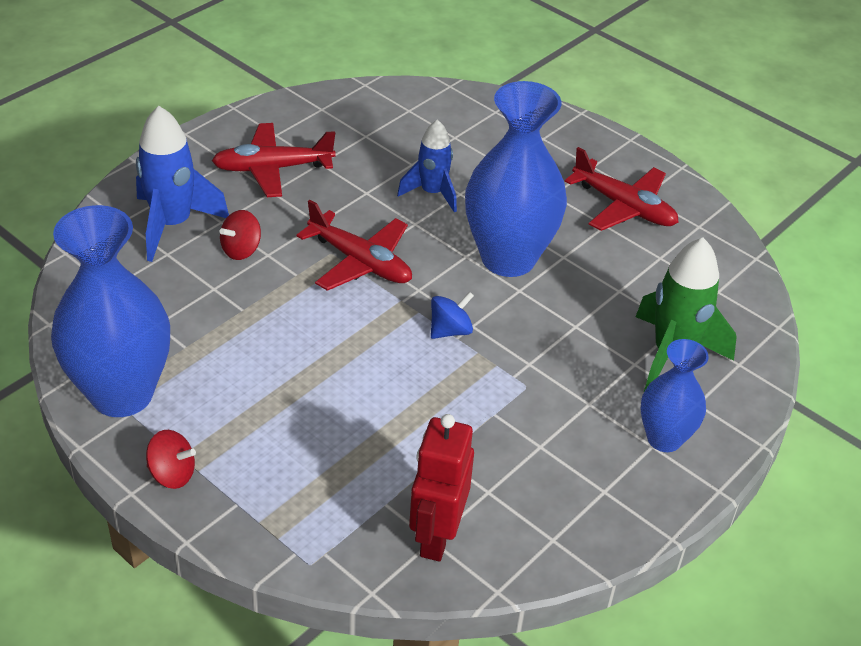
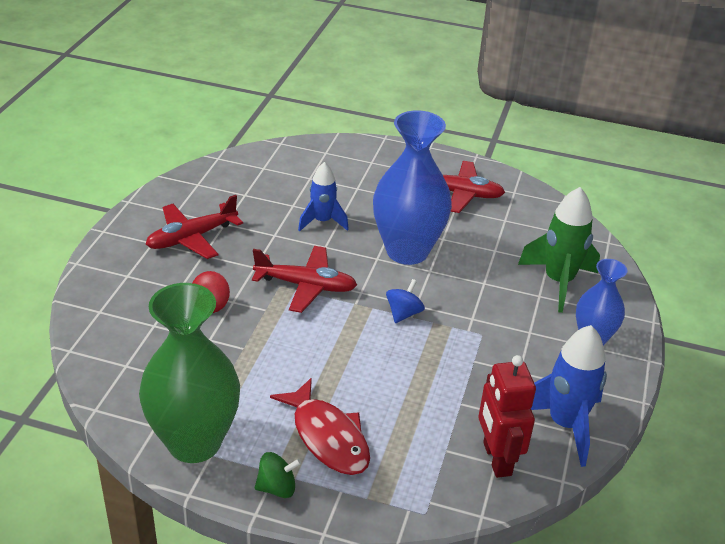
camera: 25 degrees left, 5 degrees down
(122, 394) = (194, 442): blue vase -> green vase
(172, 225) = (143, 302): blue rocket -> blue rocket (564, 424)
(172, 474) = (277, 488): red spinning top -> green spinning top
(264, 440) = (328, 437): none -> red fish

